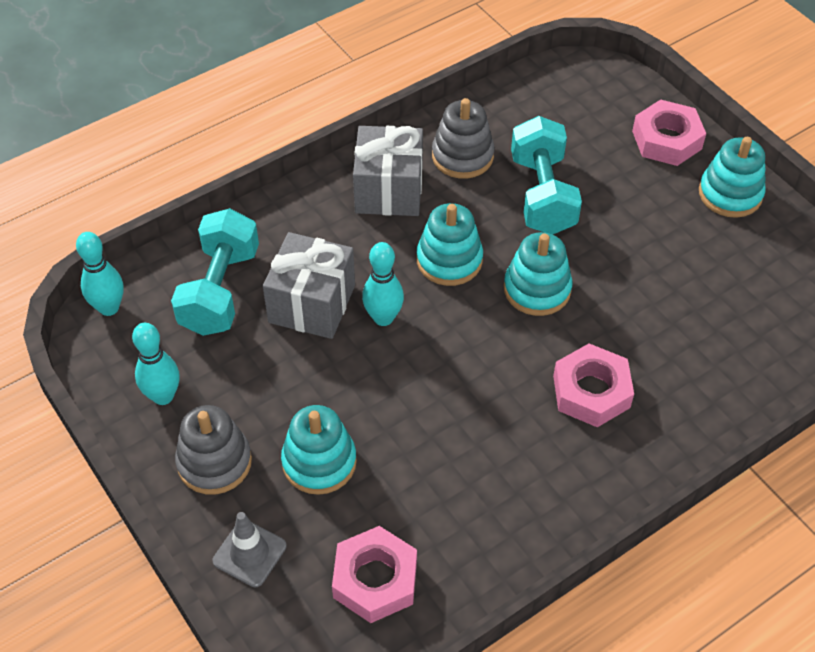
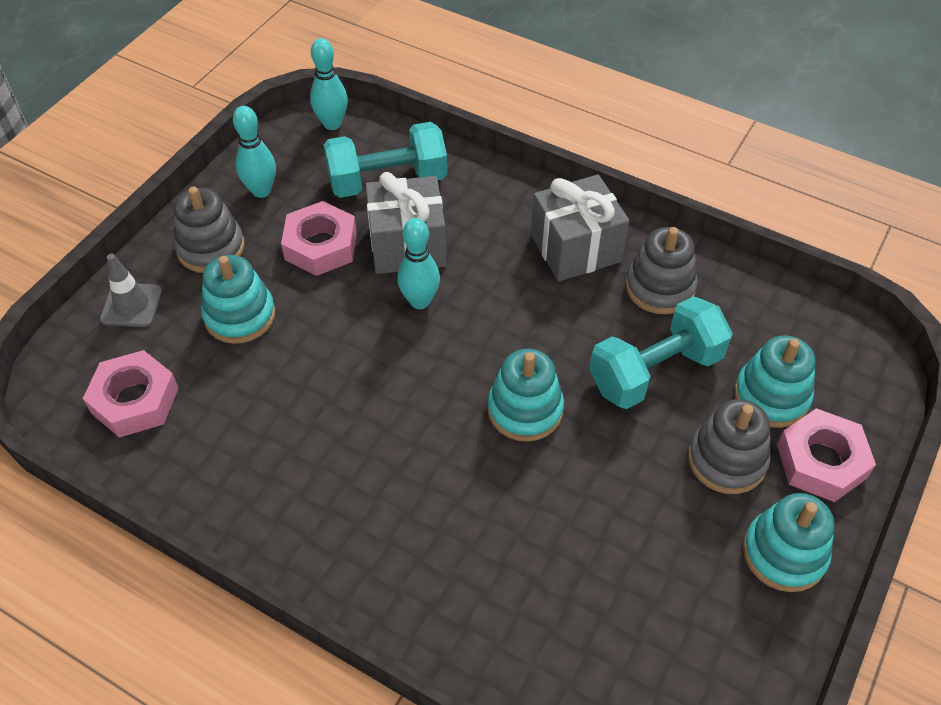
camera: 65 degrees right, 0 degrees up
(449, 260) = (518, 325): turquoise stacking toy -> turquoise stacking toy (771, 396)
(591, 391) = (419, 501): pink nut -> pink nut (320, 246)
(642, 189) = (726, 460): none -> grey stacking toy

